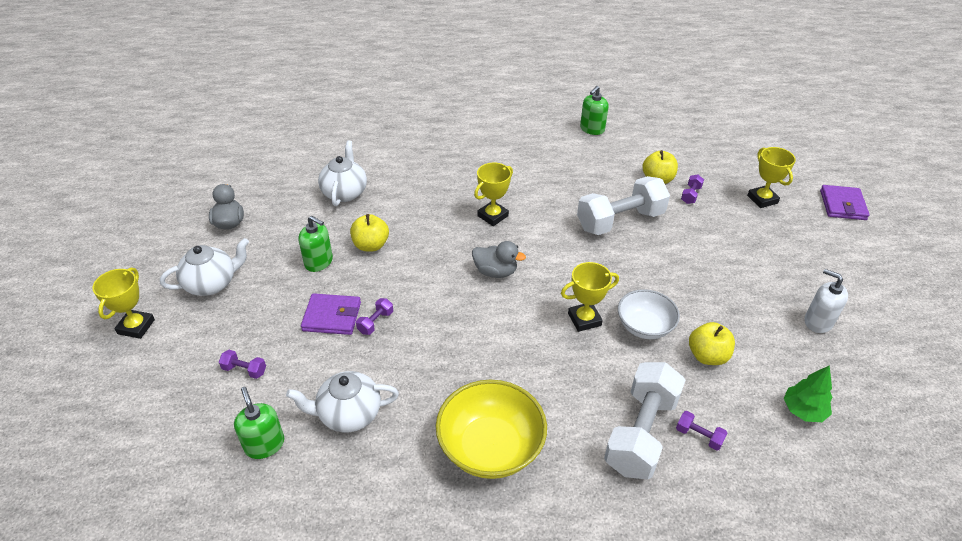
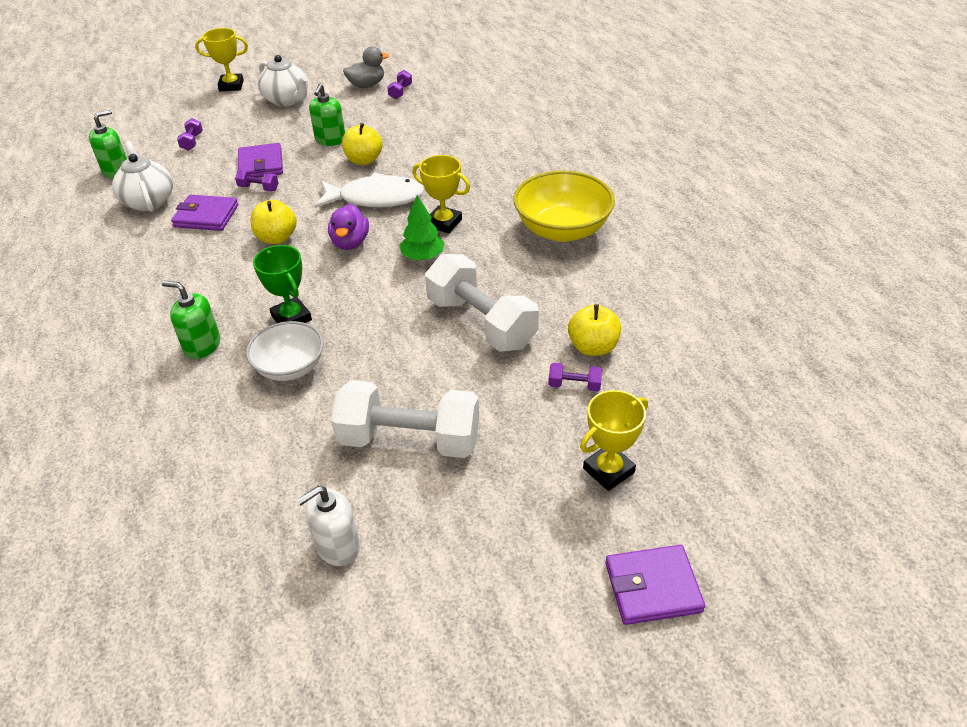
camera: 75 degrees right, 0 degrees up
(345, 192) = (438, 127): white teapot -> none
(404, 366) = (206, 216): none -> purple wallet
(437, 247) = (376, 198): none -> white fish
(490, 447) = (113, 284): yellow bowl -> yellow bowl (562, 229)
(495, 272) = (350, 242): grey duck -> purple duck
(584, 319) = (291, 318): yellow trophy -> green trophy
(592, 129) = (677, 269): green soap dispenser -> green soap dispenser (202, 346)
(641, 433) = (131, 382): white dumbbell -> white dumbbell (409, 439)
(699, 436) = (127, 429): purple dumbbell -> purple dumbbell (400, 92)
(707, 356) = (251, 428): yellow apple -> yellow apple (277, 238)
(803, 411) = (169, 528): green tree -> green tree (422, 257)
(818, 322) = (337, 546): white soap dispenser -> white soap dispenser turned 150 degrees counterclockwise

